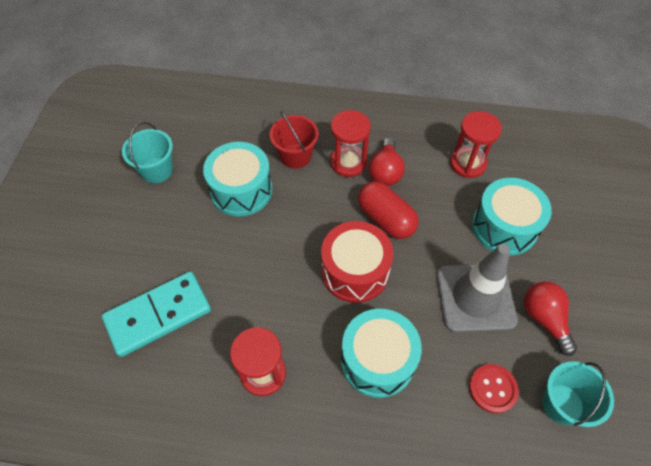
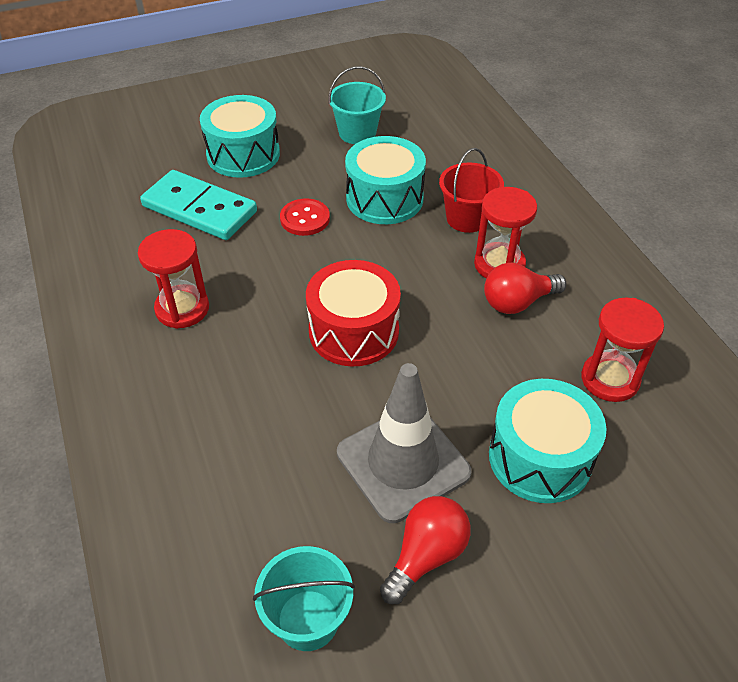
camera: 60 degrees right, 10 degrees down
(377, 360) = (253, 396): turquoise drum -> turquoise drum (243, 154)
(386, 219) = (448, 330): red capsule -> none
(492, 389) = (283, 527): red button -> red button (305, 219)

